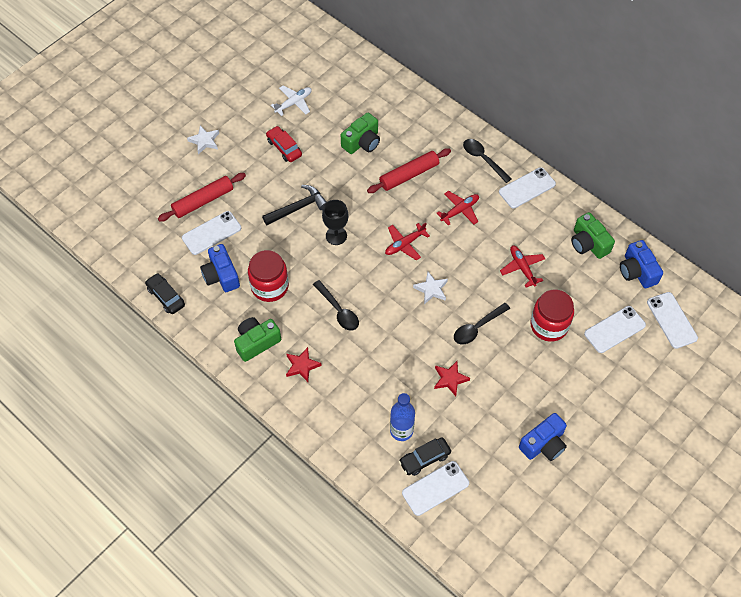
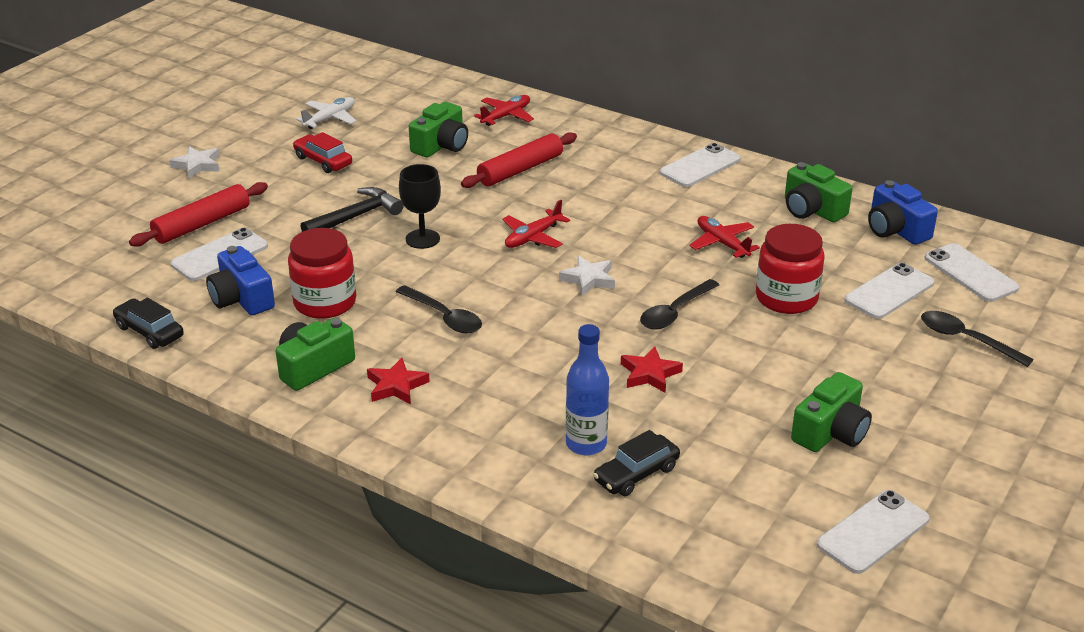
camera: 10 degrees left, 25 degrees down
(435, 488) = (666, 509): white phone -> white phone (873, 532)
(460, 210) = (608, 196): red plane -> red plane (506, 116)
(483, 159) = (626, 146): black spoon -> black spoon (966, 339)
(543, 444) = (831, 432): blue camera -> green camera

